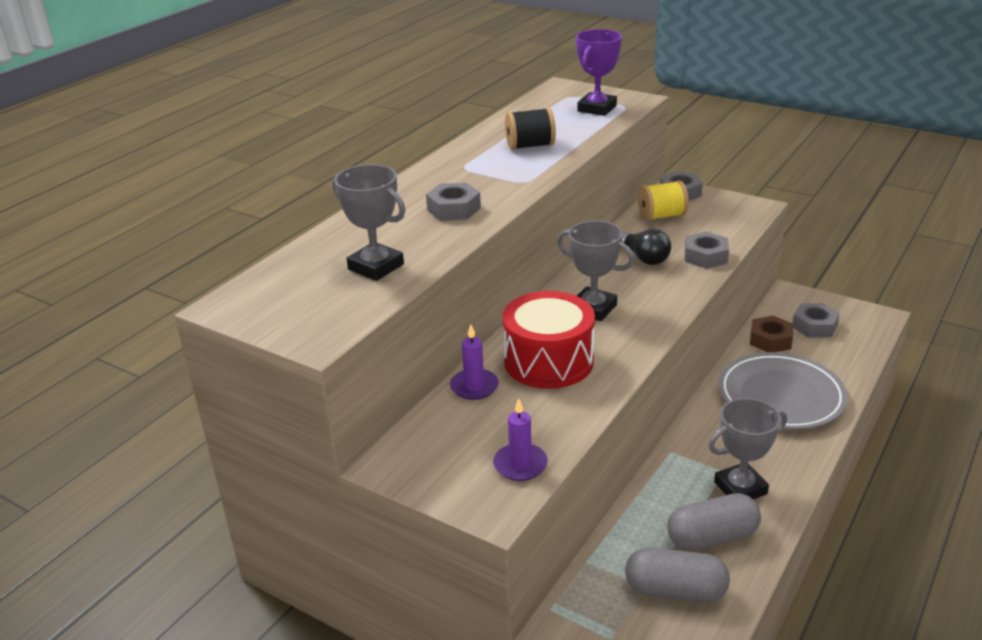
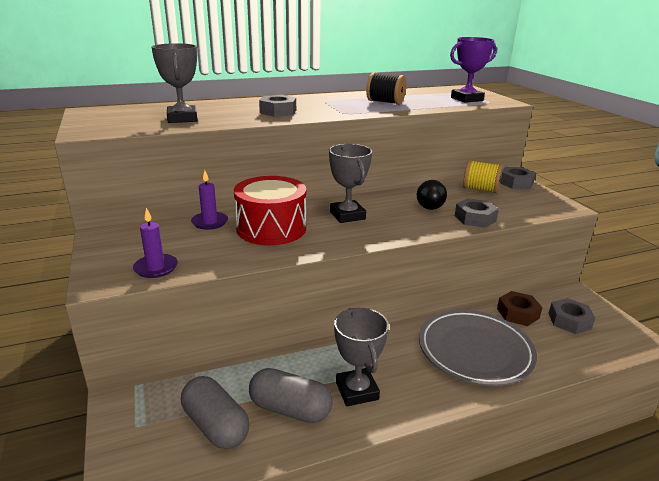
camera: 35 degrees right, 5 degrees down
(740, 488) = (357, 391): grey trophy -> grey trophy turned 60 degrees clockwise

